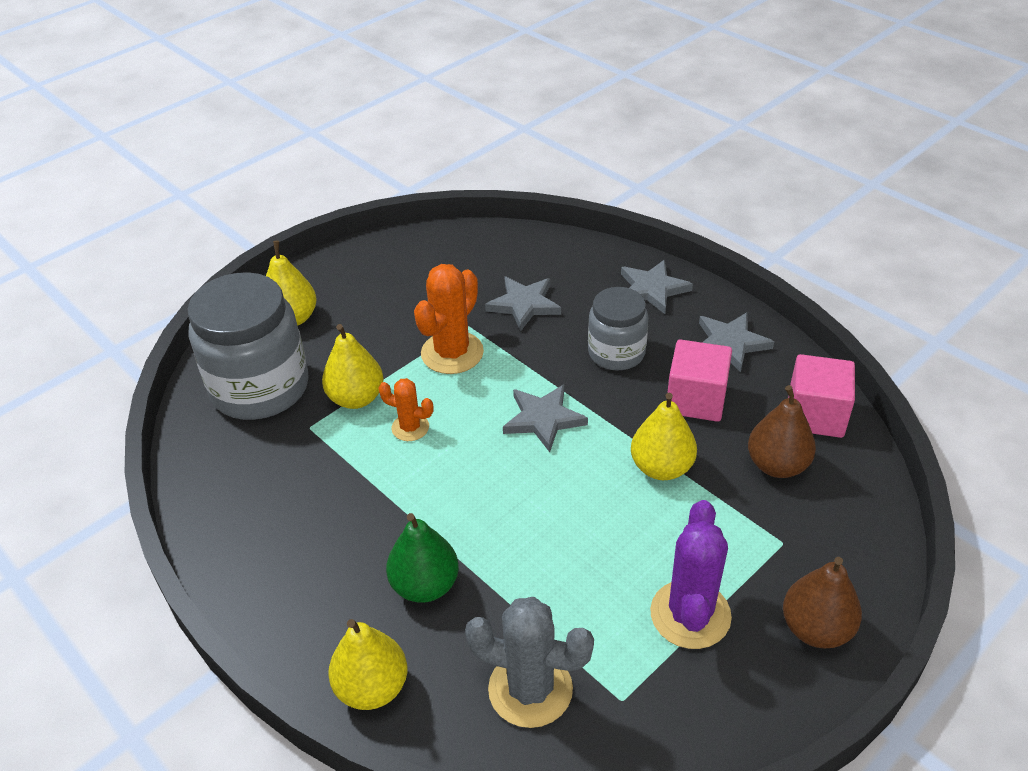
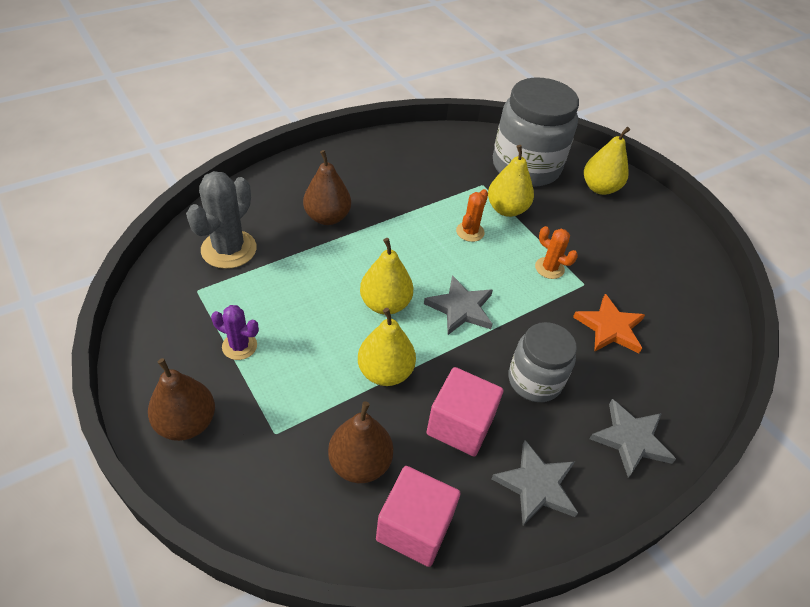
camera: 95 degrees right, 5 degrees up
(372, 687) = (267, 186): yellow pear -> yellow pear (385, 304)
(425, 585) = (327, 217): green pear -> brown pear
(452, 353) = (549, 268): orange cactus -> orange cactus, size x0.56
(524, 305) = (610, 327): grey star -> orange star
(690, 614) = (239, 346): purple cactus -> purple cactus, size x0.56

